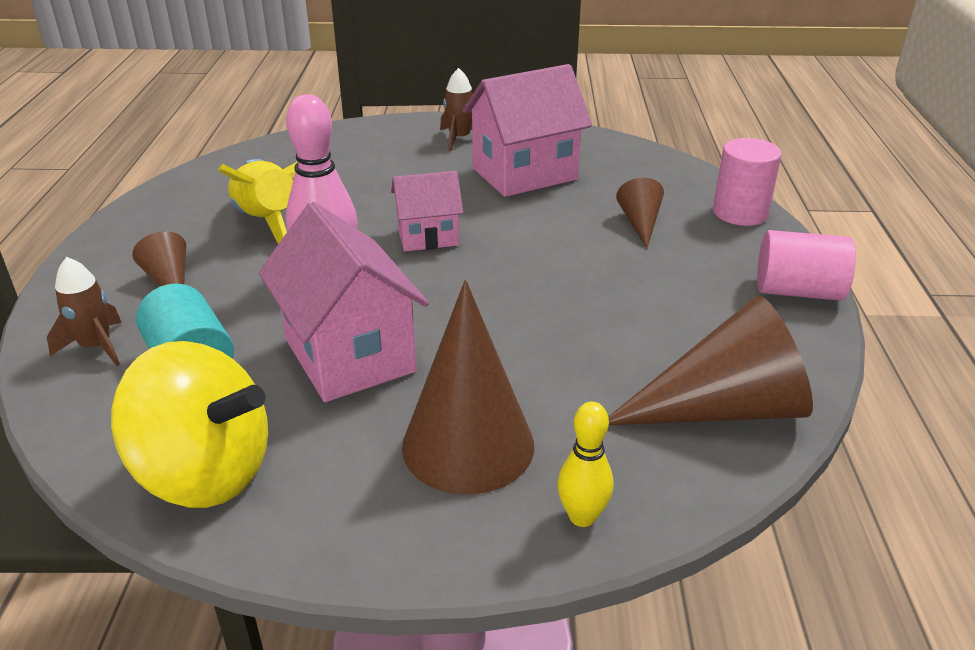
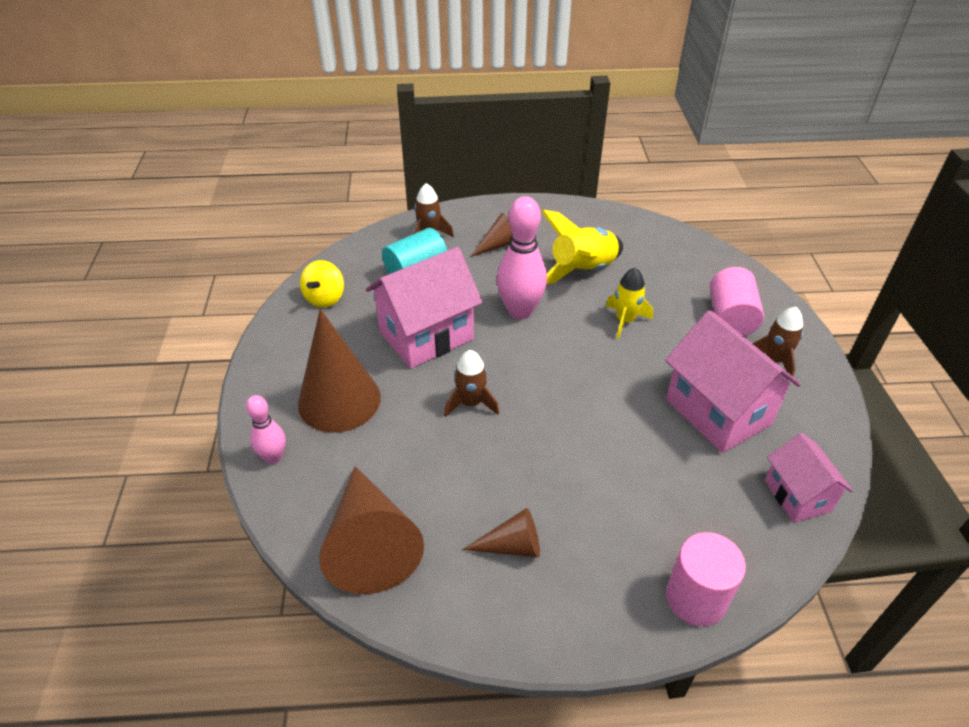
camera: 85 degrees right, 10 degrees up
(205, 472) = (325, 298): yellow spinning top -> yellow spinning top, size x0.54
(375, 205) = (625, 320): none -> yellow rocket
(428, 237) = (583, 357): pink house -> pink house (797, 495)
(492, 321) = (471, 403): none -> brown rocket
(582, 516) = (274, 457): yellow bowling pin -> pink bowling pin
(640, 223) = (646, 503): brown cone -> brown cone (512, 546)
(798, 291) = (544, 630): pink cylinder -> pink cylinder (731, 317)

